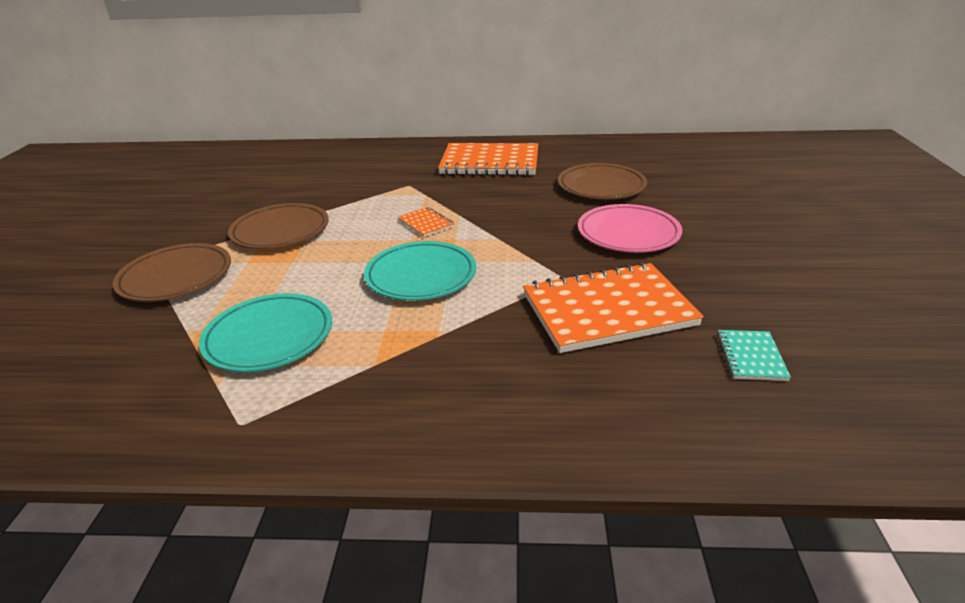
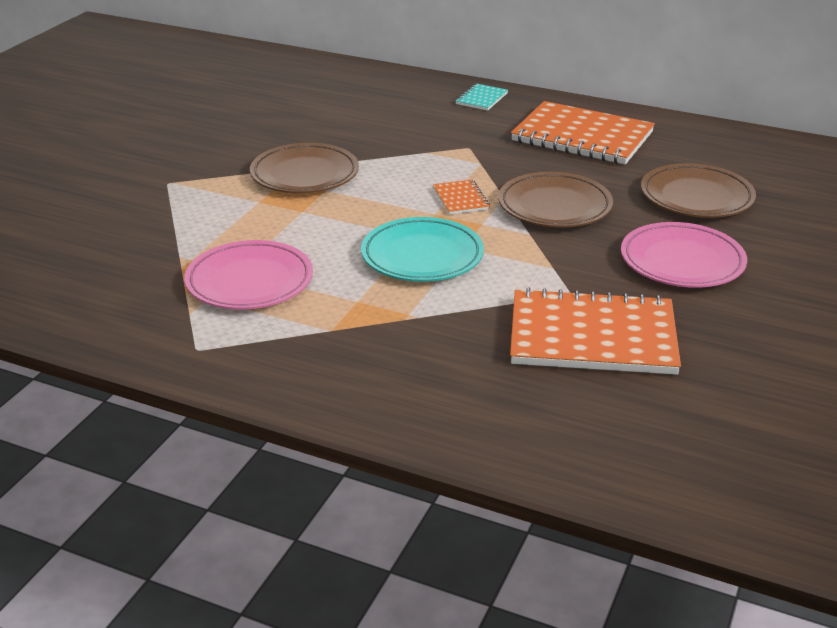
camera: 20 degrees right, 0 degrees up
(176, 277) = (187, 202): brown plate -> brown plate (554, 206)
(269, 337) = (249, 281): turquoise plate -> pink plate
(751, 357) = (705, 417): turquoise notebook -> turquoise notebook (481, 99)

